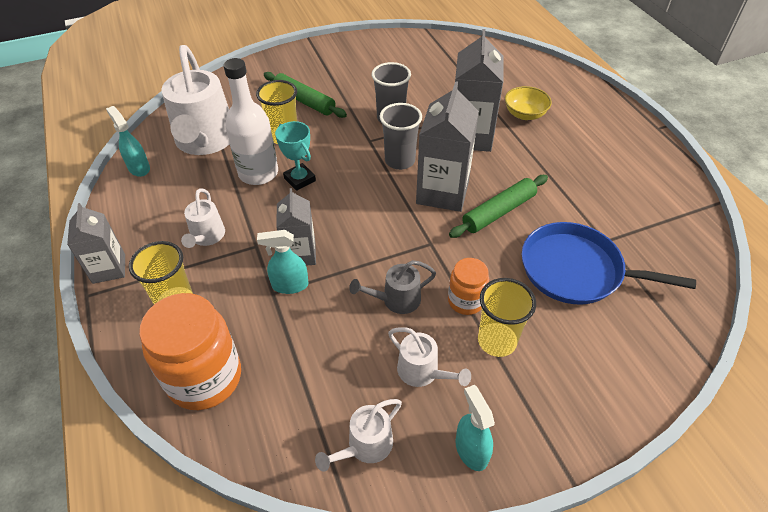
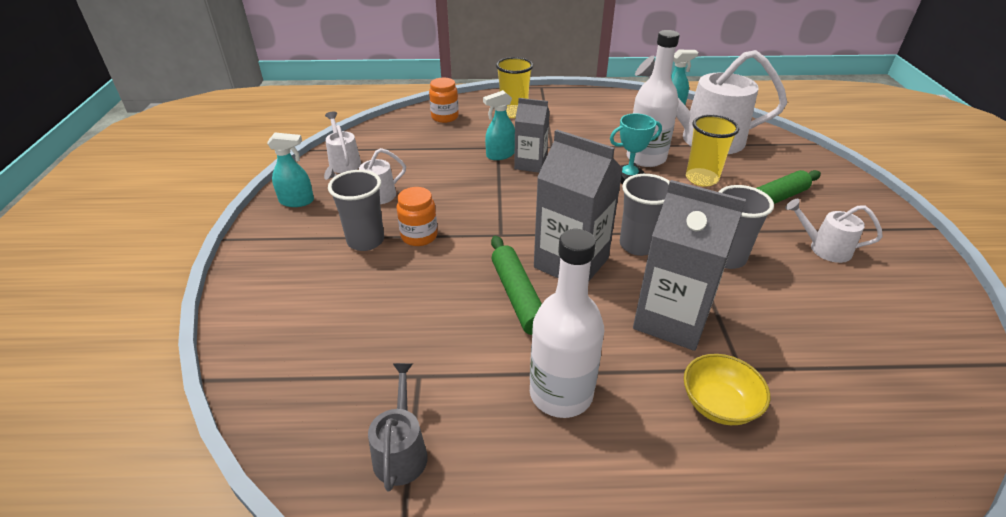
camera: 110 degrees right, 10 degrees down
(109, 268) = (561, 94): grey carton -> none
(204, 378) = (445, 117): orange jar -> orange jar, size x0.54
(206, 237) = (573, 128): white watering can -> white watering can (823, 248)
(290, 285) = (500, 155): turquoise spray bottle -> turquoise spray bottle turned 135 degrees counterclockwise
(396, 300) = (449, 199): grey watering can -> grey watering can (401, 450)
(497, 341) = (365, 241): yellow cup -> grey cup
(565, 172) = (561, 393): none -> white bottle
(576, 270) = (397, 327): blue pan -> none

